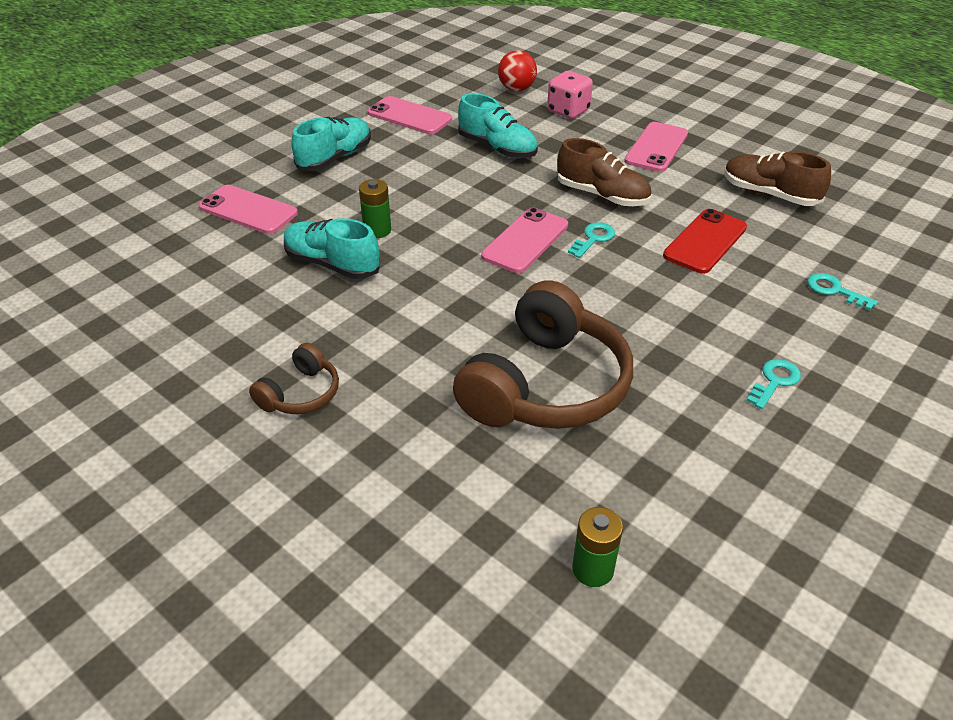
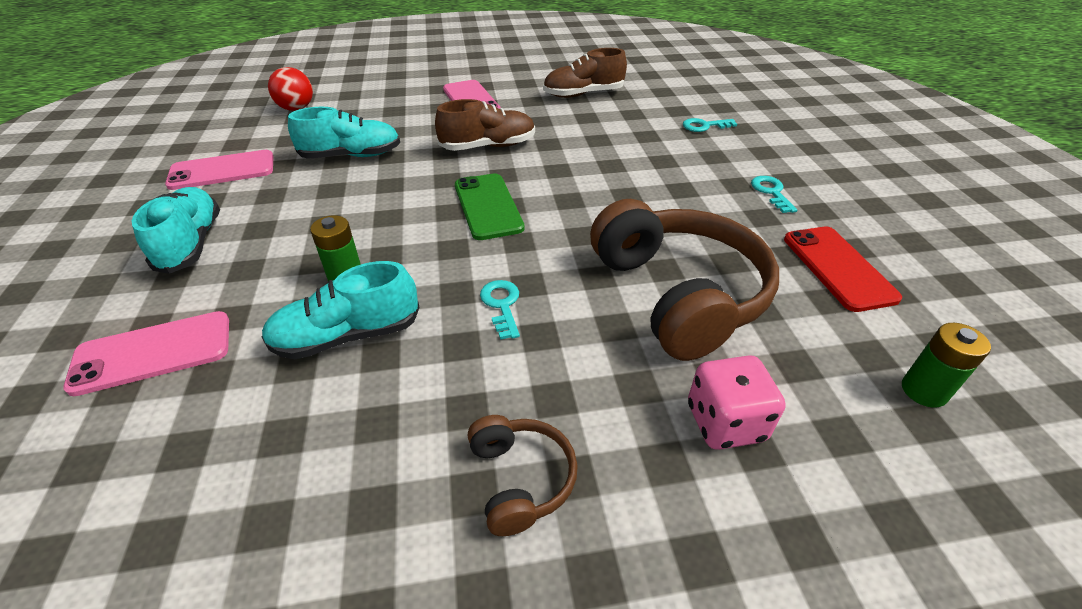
camera: 50 degrees left, 0 degrees up
(525, 241) = (488, 206): pink phone -> green phone
(568, 111) = (367, 105): pink dice -> pink dice (725, 422)
(593, 239) = (531, 176): turquoise key -> turquoise key (502, 305)
(705, 241) = (598, 139): red phone -> red phone (838, 268)

